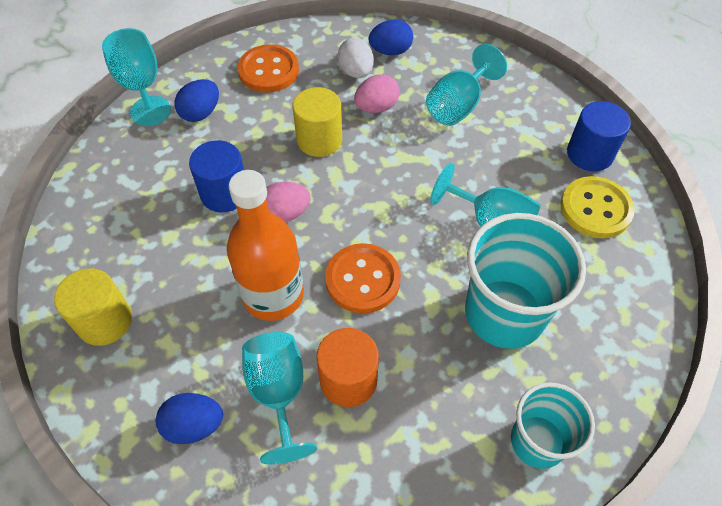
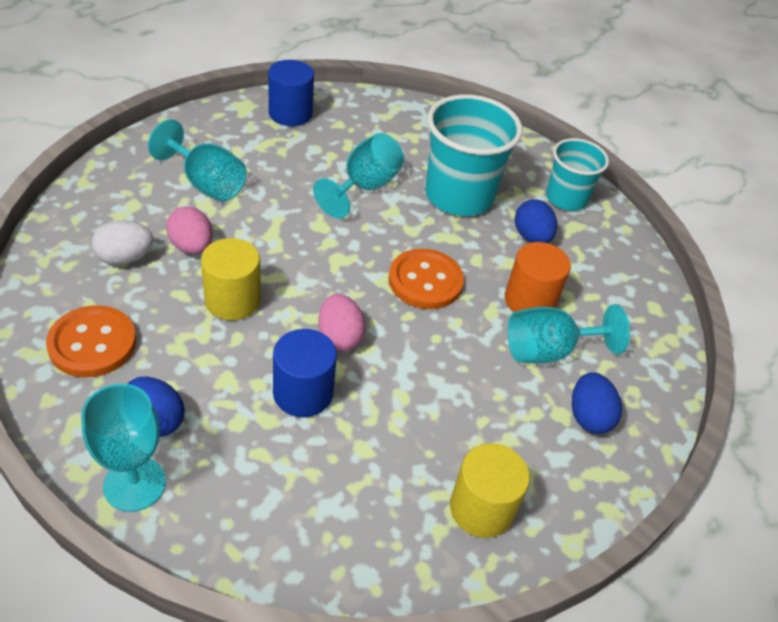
camera: 95 degrees left, 10 degrees down
(273, 295) = (444, 351): orange bottle -> none
(390, 51) = (98, 224): blue egg -> blue egg (531, 237)
(595, 209) = (353, 124): yellow button -> none

